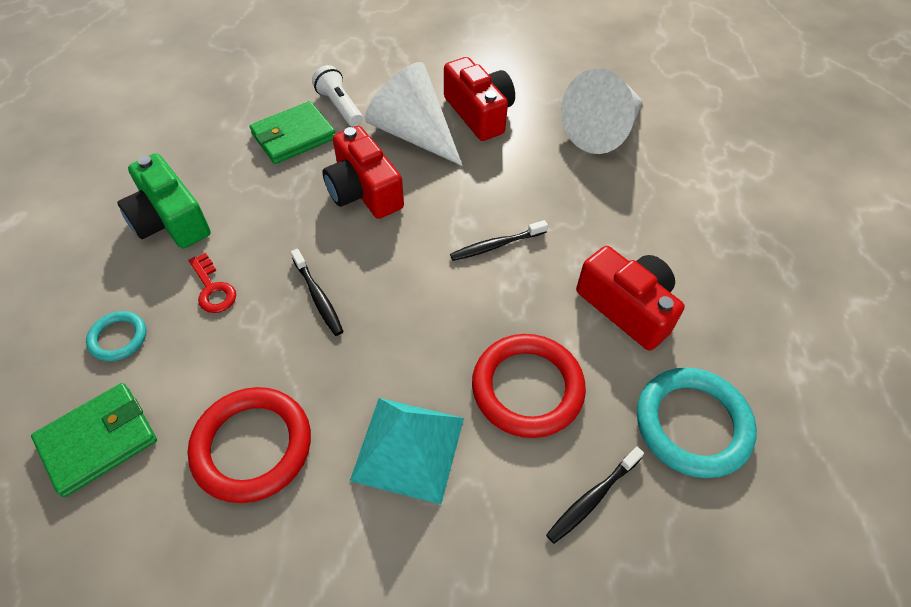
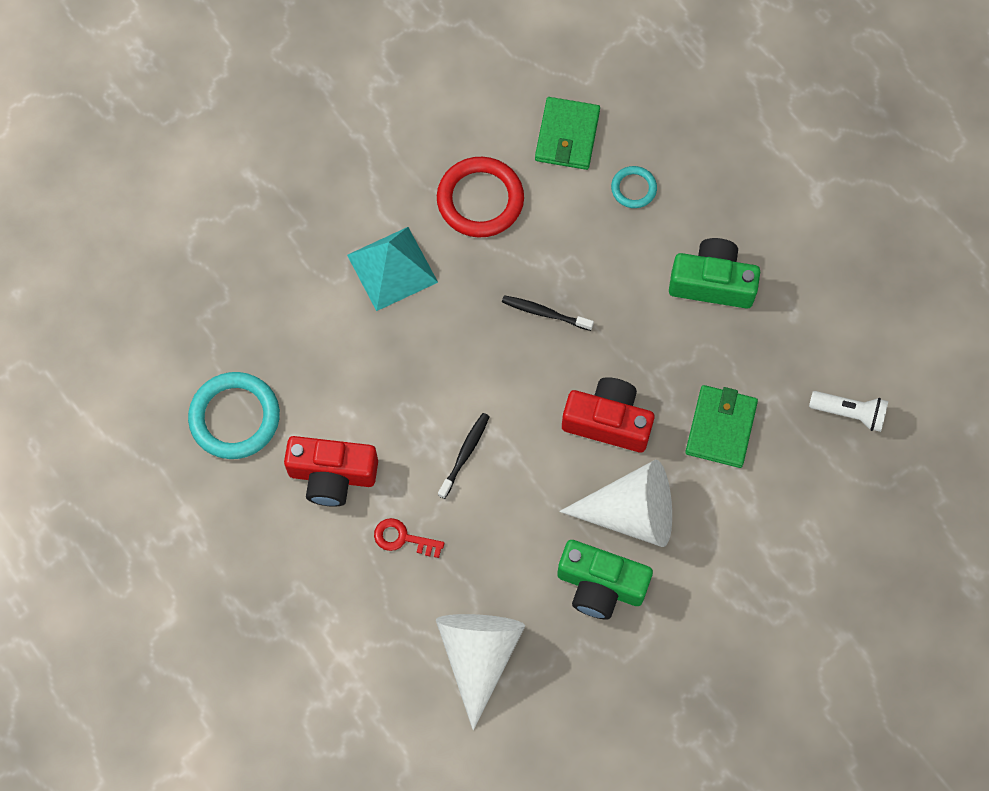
camera: 140 degrees right, 15 degrees up
(213, 288) = (618, 262): red key -> red key (403, 538)
(339, 106) = (722, 491): white flashlight -> white flashlight (849, 413)
(479, 113) = (600, 585): red camera -> green camera
(527, 388) = (353, 360): red ring -> none
(592, 498) = (265, 323): black toothbrush -> none

